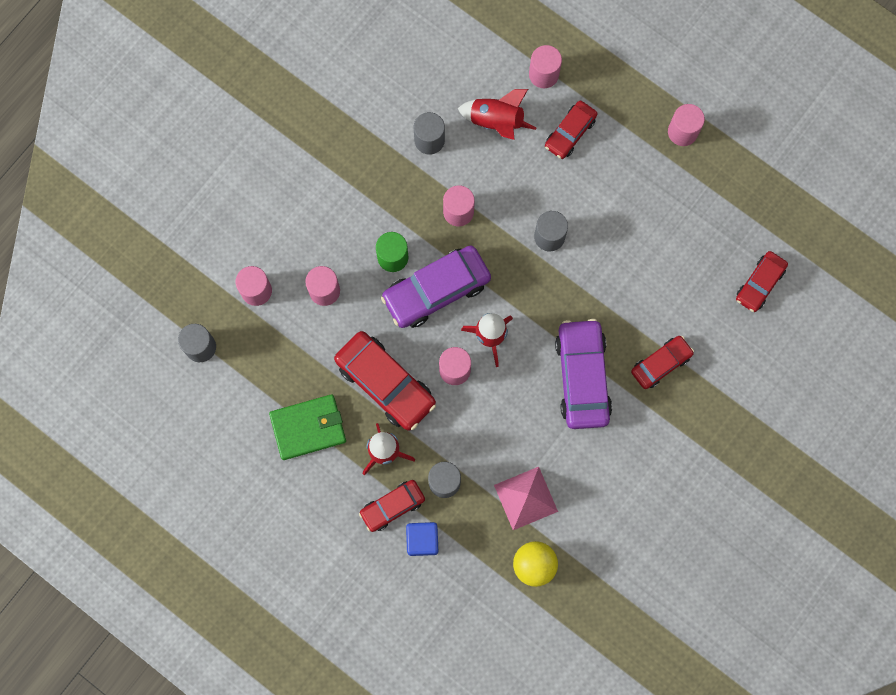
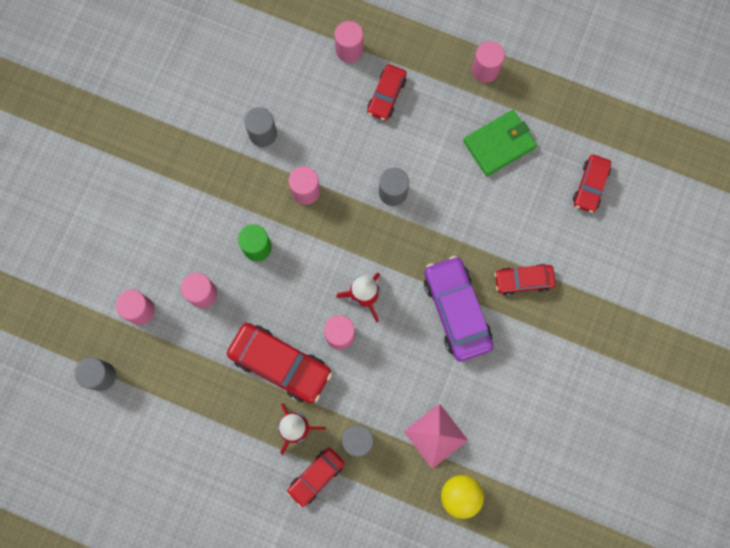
camera: 15 degrees left, 0 degrees up
(308, 427) = (220, 424): green wallet -> green wallet (499, 144)
(422, 540) = (352, 500): blue cube -> none
(436, 290) = (304, 267): purple car -> none
(496, 122) = (318, 102): red rocket -> none
(661, 364) = (523, 280): red car -> red car turned 135 degrees counterclockwise

